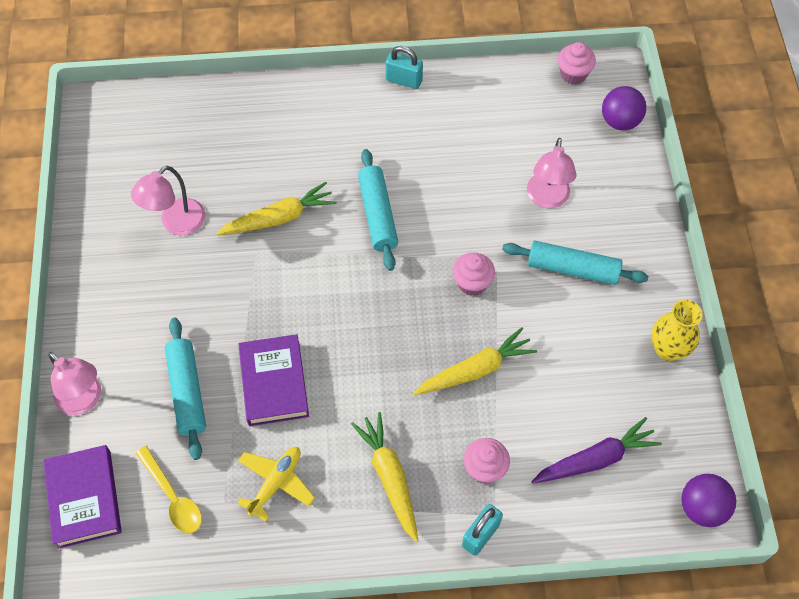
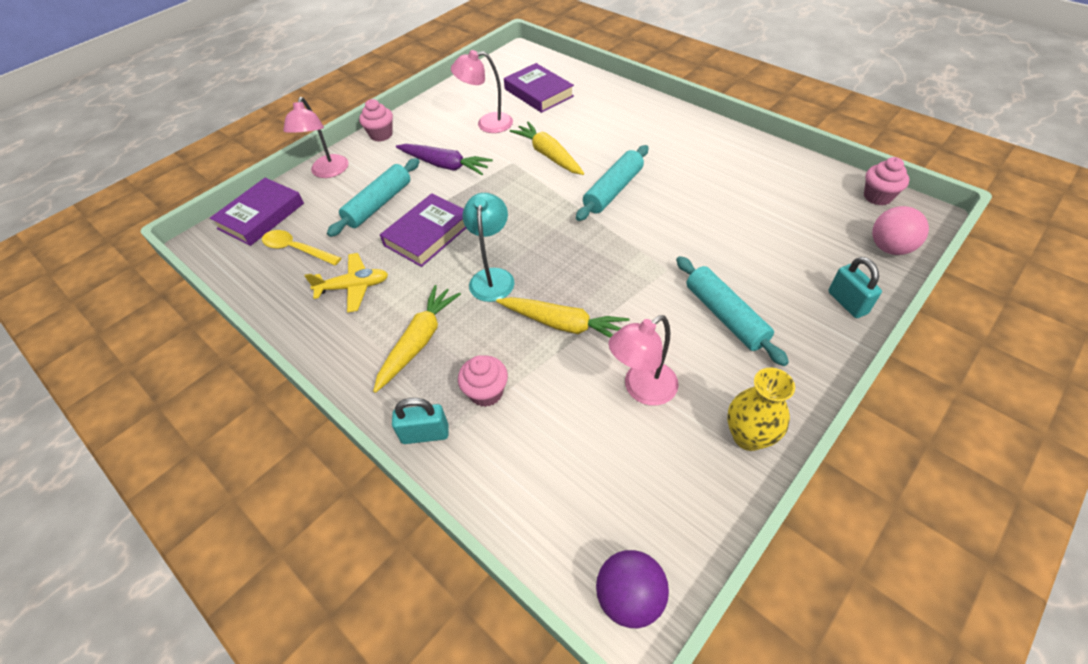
camera: 50 degrees right, 10 degrees down
(173, 497) = (297, 249): yellow spoon -> yellow spoon turned 105 degrees clockwise
(181, 148) = (538, 93): none -> purple book
(279, 218) = (548, 155): yellow carrot -> yellow carrot turned 150 degrees counterclockwise
(377, 376) = (492, 277): none -> turquoise lamp
(404, 80) = (726, 132): turquoise padlock -> turquoise padlock (847, 303)
(472, 283) = (630, 270): pink cupcake -> pink cupcake (381, 135)
(547, 198) = (758, 258): pink lamp -> pink lamp (642, 389)
(596, 459) = (579, 463): purple carrot -> purple carrot (445, 165)
(620, 121) = (889, 248): purple ball -> pink ball

